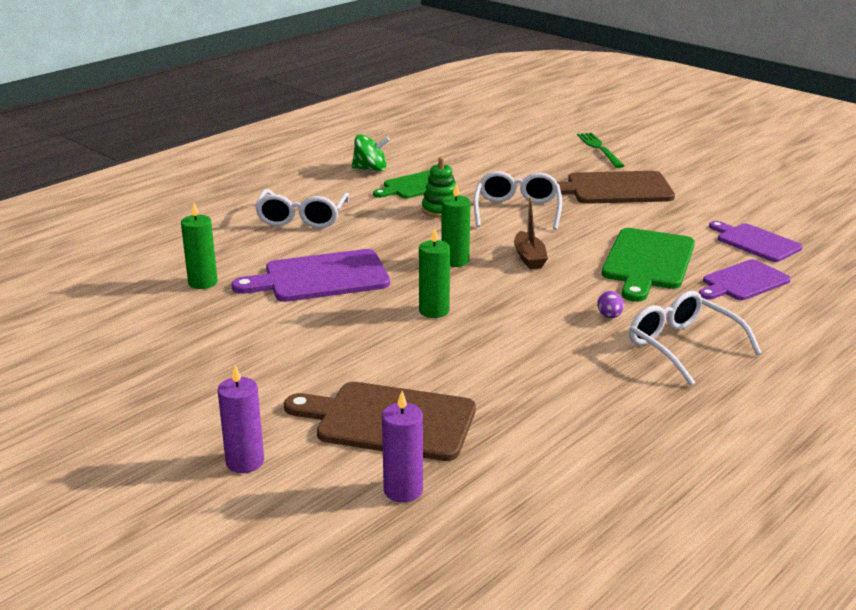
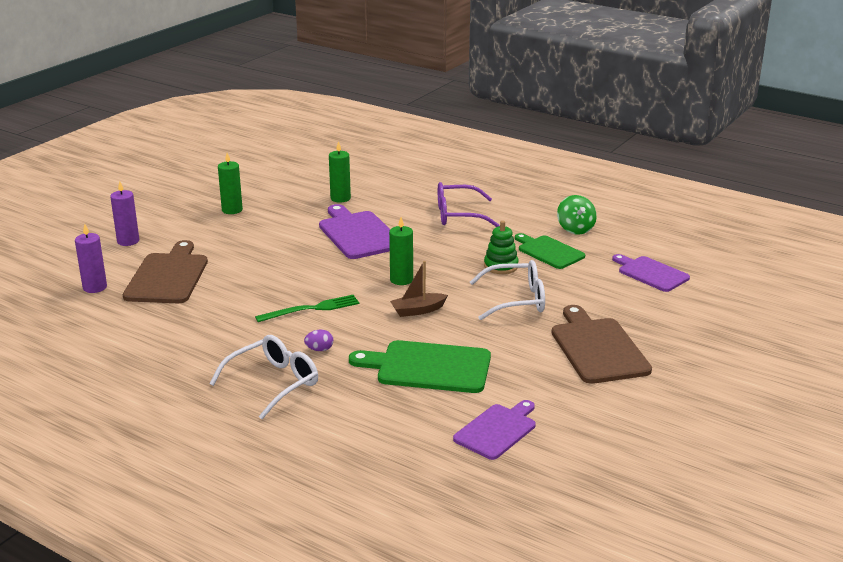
camera: 80 degrees right, 0 degrees up
(302, 218) = (459, 215): white glasses -> purple glasses
(434, 311) = (315, 278): green candle -> green candle (232, 210)
(599, 149) = (710, 338): green fork -> green fork (311, 309)
(743, 282) = (401, 418): purple cutting board -> purple cutting board (651, 273)

